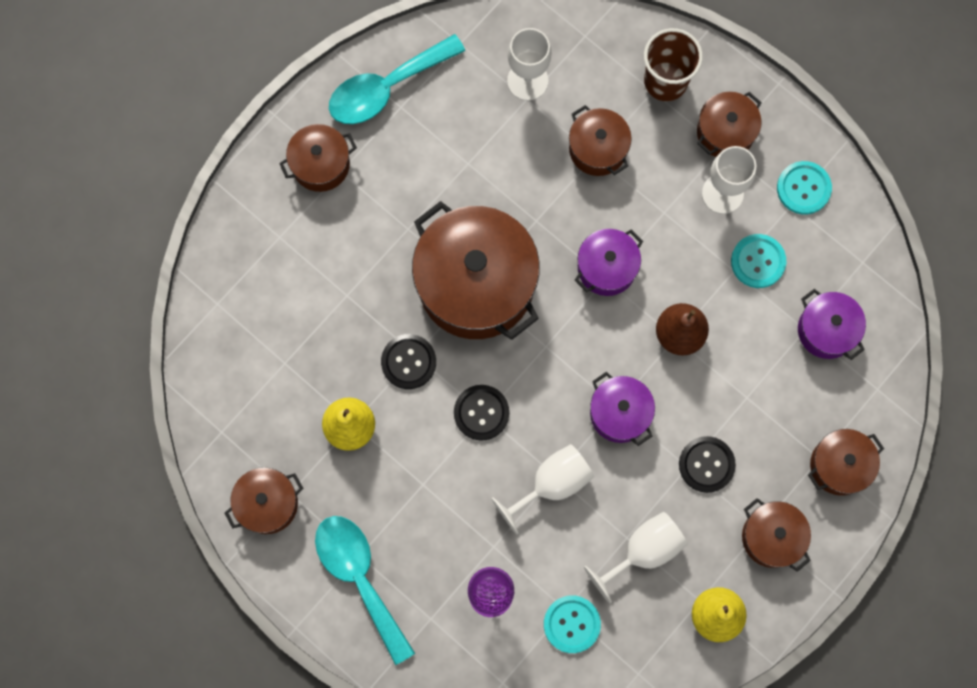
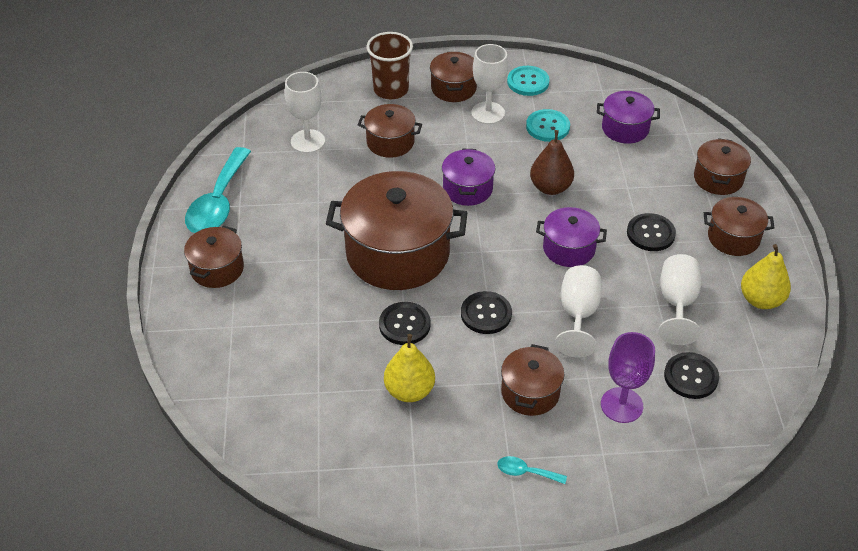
camera: 45 degrees left, 30 degrees down
(267, 504) = (405, 484): brown pot -> brown pot (530, 392)
(360, 578) = (526, 472): turquoise spoon -> turquoise spoon, size x0.43
(572, 624) = (691, 377): turquoise button -> black button

